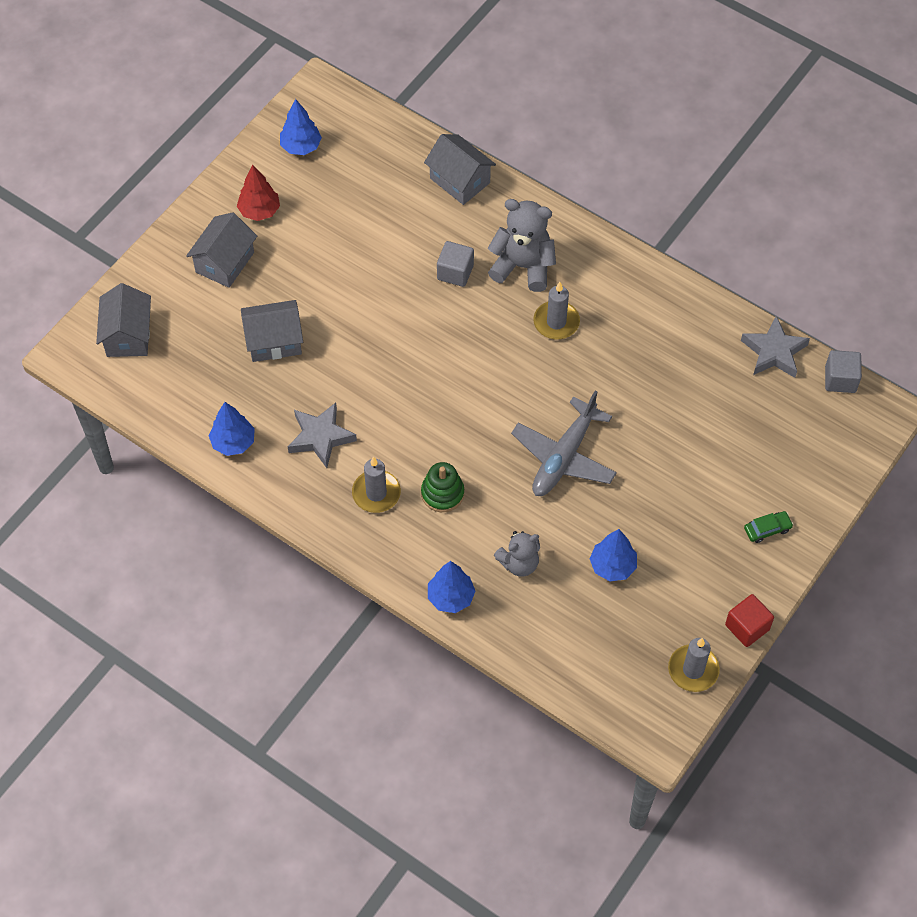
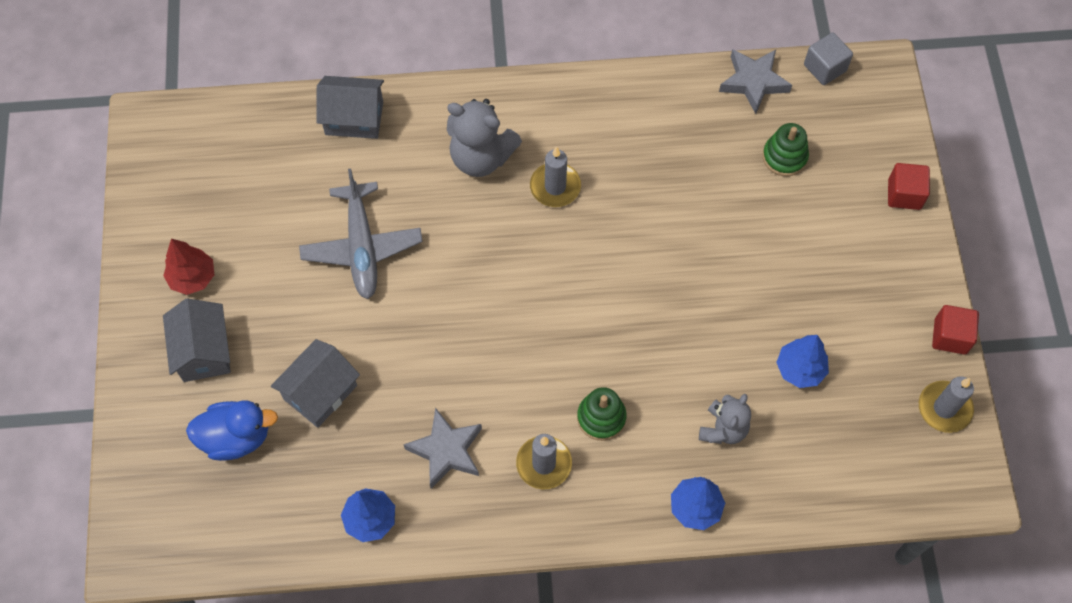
camera: 40 degrees left, 5 degrees up
(128, 335) = (172, 493): grey house -> none
(197, 330) = (236, 437): none -> blue duck
(301, 146) = (177, 188): blue tree -> none
(455, 272) = (427, 205): grey cube -> none
(523, 266) = (481, 157): grey teddy bear -> grey teddy bear turned 135 degrees counterclockwise
(564, 457) = (672, 303): grey plane -> grey plane (362, 247)
(745, 419) = (784, 157): none -> green stacking toy
(767, 529) = (888, 239): green car -> none
(812, 508) = (904, 194): none -> red cube

